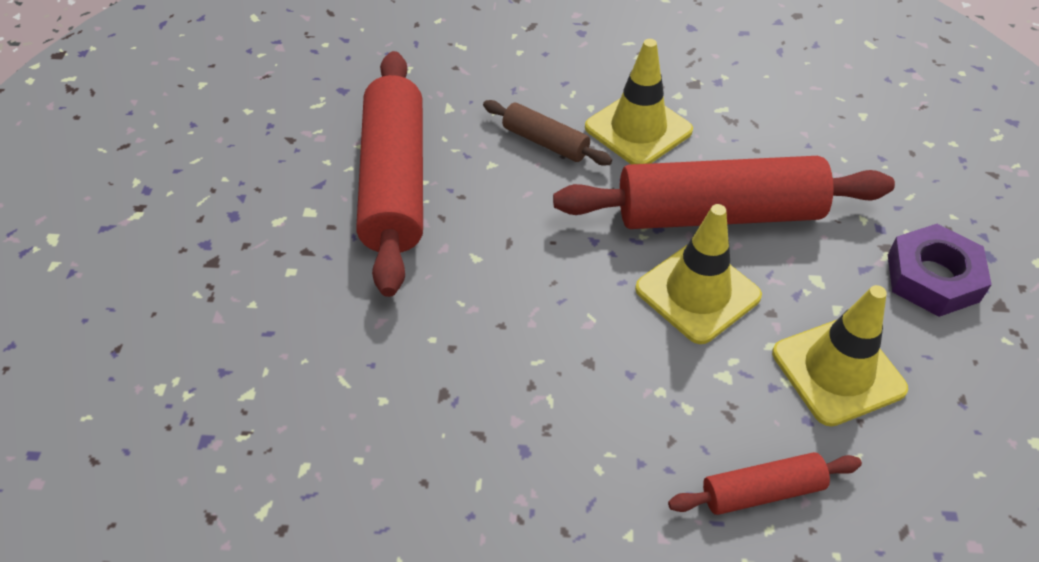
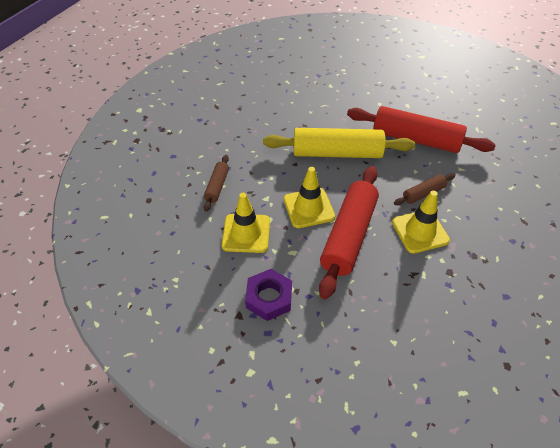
camera: 115 degrees right, 0 degrees up
(509, 297) = (337, 153): none -> yellow rolling pin
(762, 491) = (217, 186): red rolling pin -> brown rolling pin

